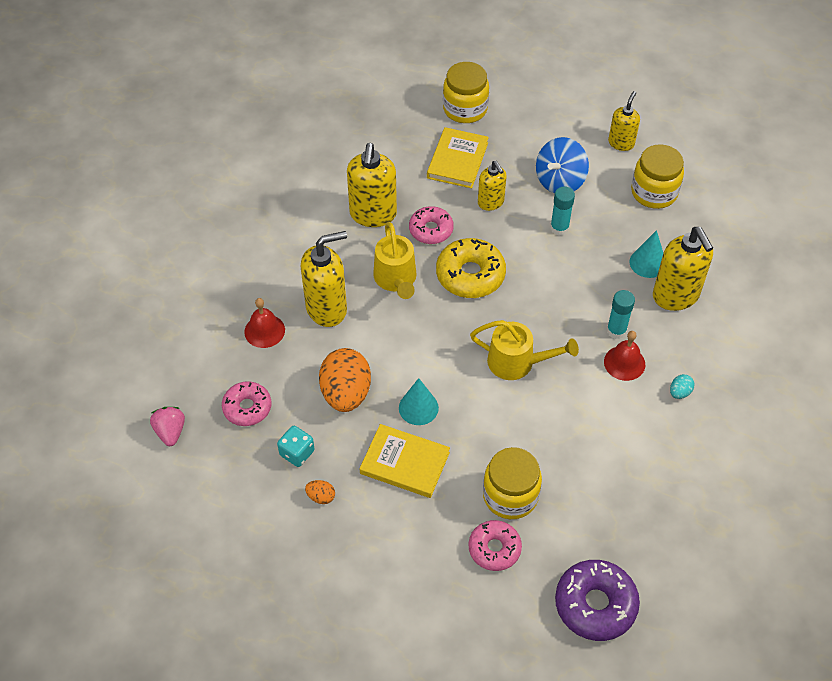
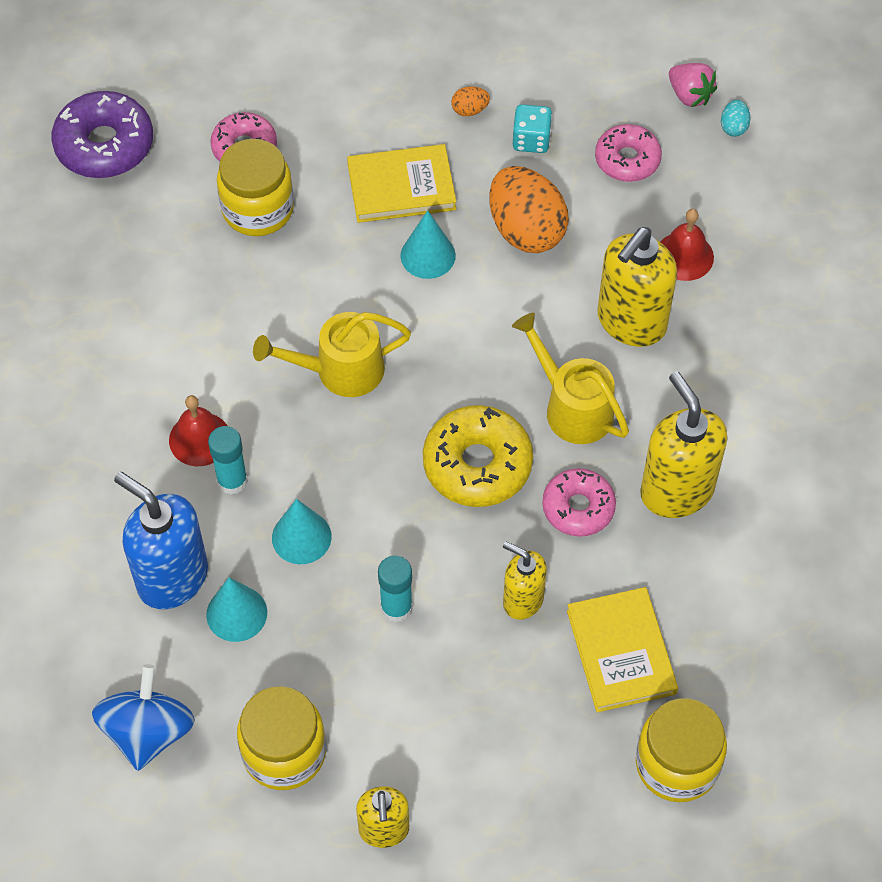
camera: 150 degrees right, 5 degrees up
(560, 181) = (442, 696): blue spinning top -> blue spinning top (148, 731)
(591, 283) = (301, 537): none -> turquoise cone
(676, 296) = (172, 577): yellow soap dispenser -> blue soap dispenser
(679, 392) = (108, 433): turquoise egg -> turquoise egg (733, 127)

